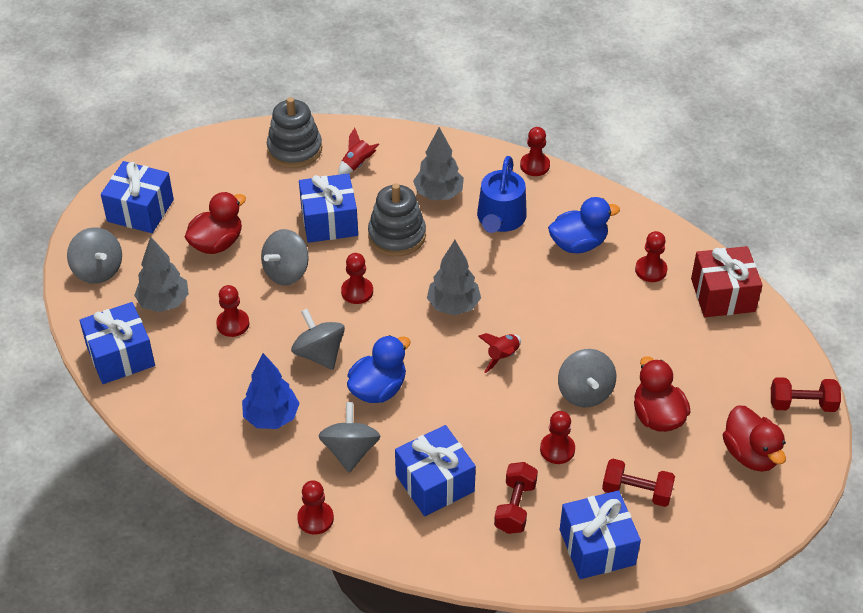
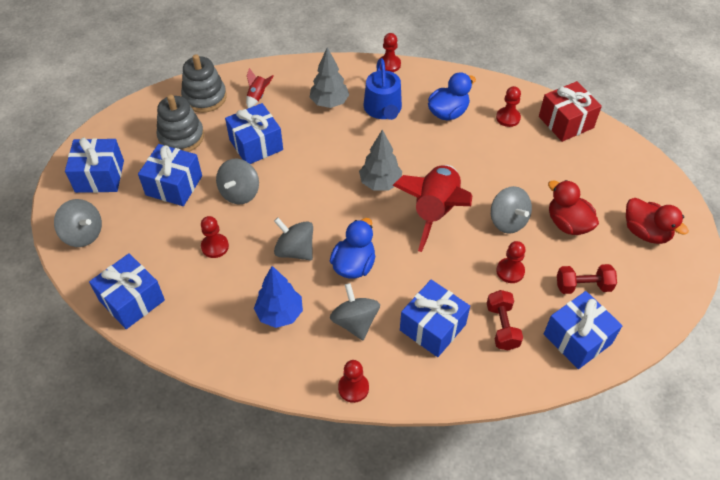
camera: 20 degrees left, 5 degrees up
(164, 303) = (150, 245): grey tree -> none
(217, 243) = (174, 185): red duck -> blue gift
(357, 291) = (302, 193): red pawn -> none
(397, 235) = (312, 142): grey stacking toy -> grey stacking toy (181, 137)
(502, 356) = (435, 211): red rocket -> red rocket, size x2.40
(802, 404) = (660, 185): red dumbbell -> none

